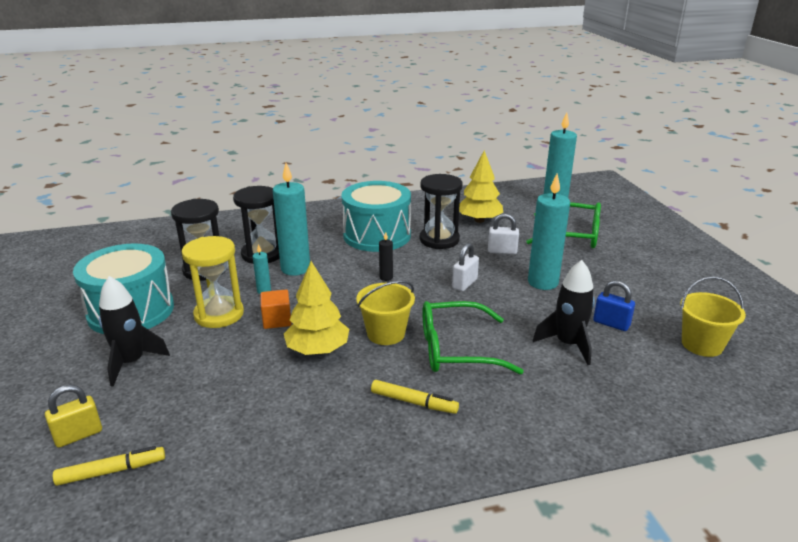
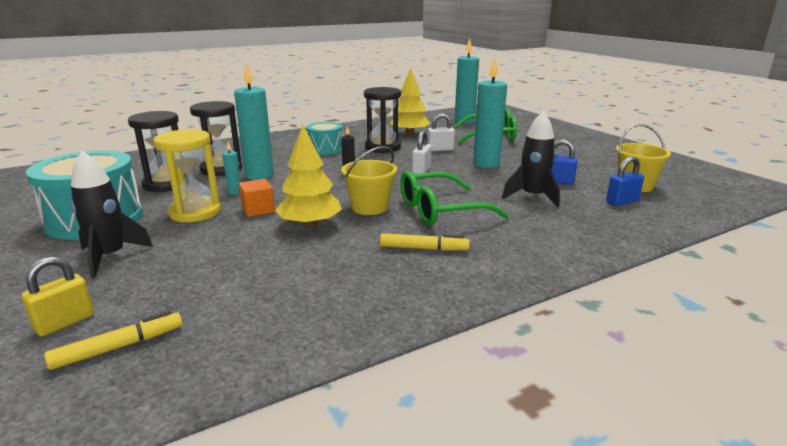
camera: 15 degrees left, 5 degrees down
(377, 235) = (325, 149): turquoise drum -> turquoise drum, size x0.57
(669, 368) = (622, 202): none -> blue padlock

